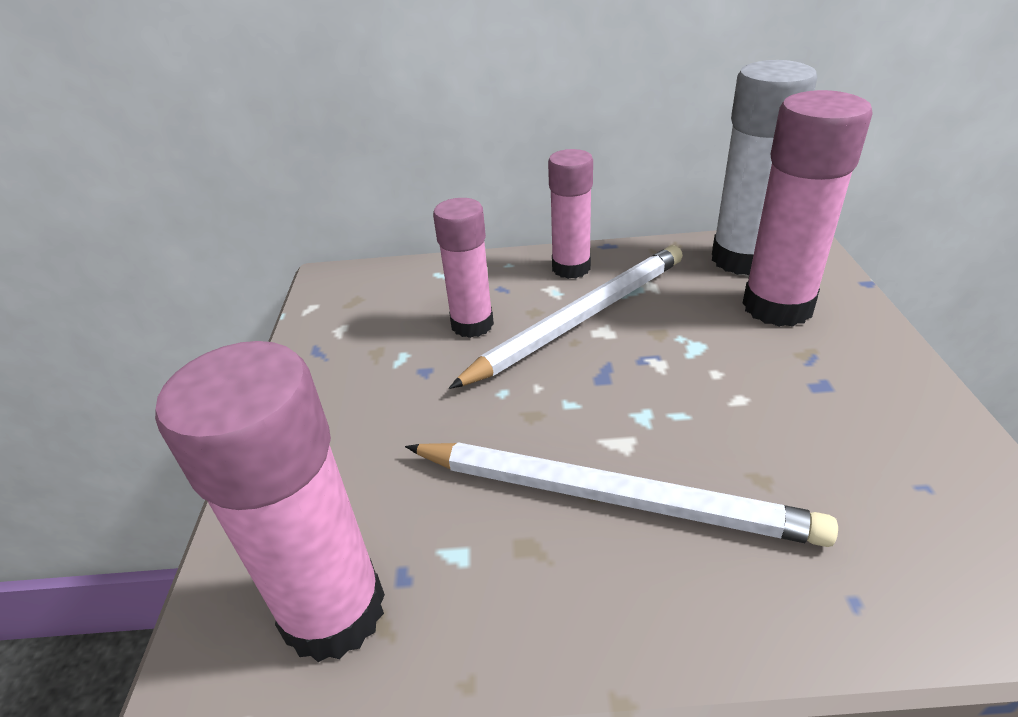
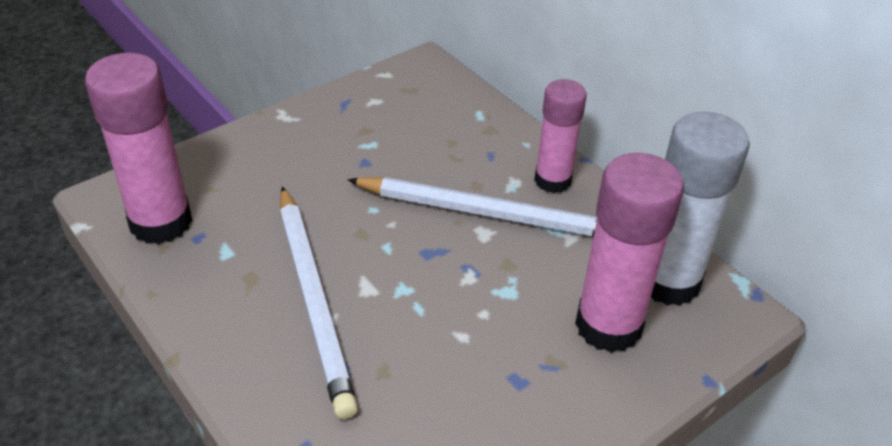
camera: 50 degrees right, 5 degrees up
(472, 324) = (432, 160): pink glue stick -> none

